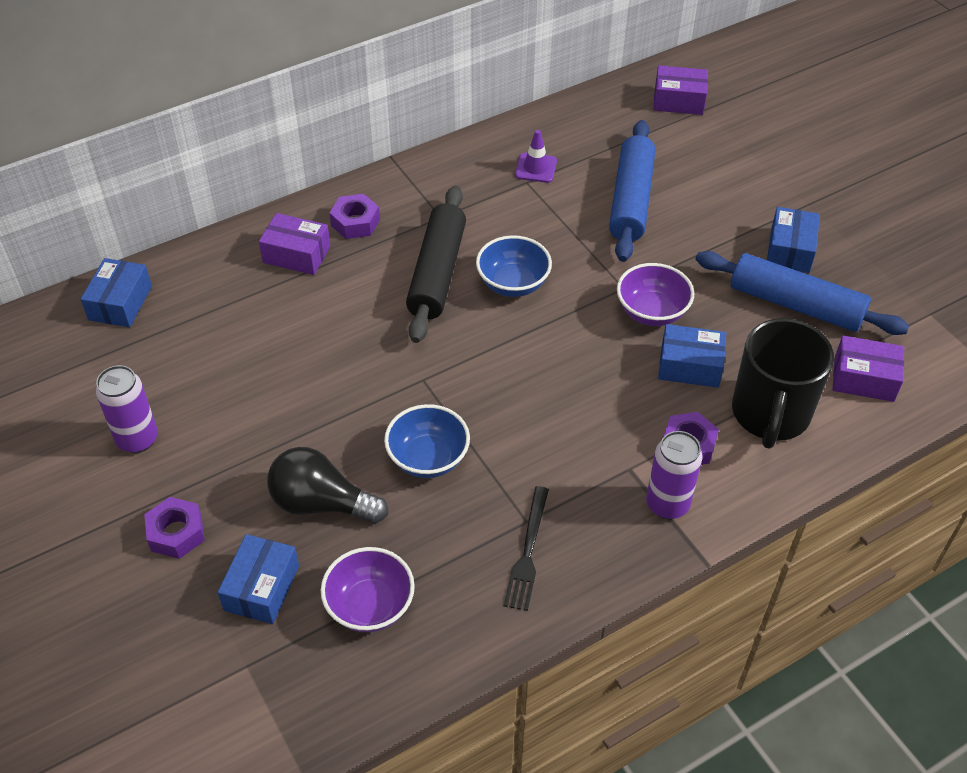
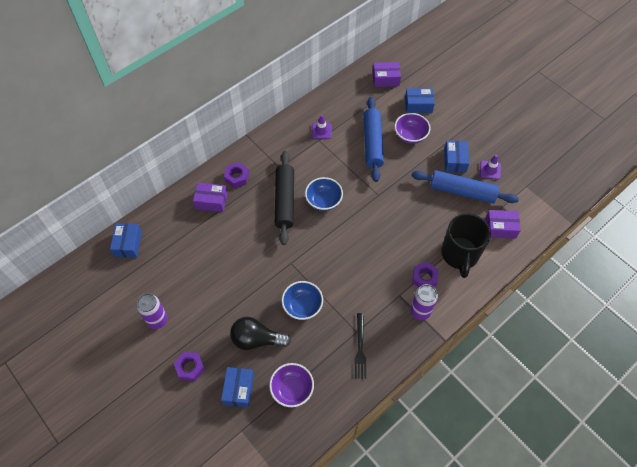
camera: 10 degrees left, 10 degrees up
(651, 312) = (394, 207): purple bowl -> purple bowl (410, 136)
(689, 366) = (417, 234): blue box -> blue box (418, 105)
(859, 275) = (490, 170): none -> purple traffic cone

